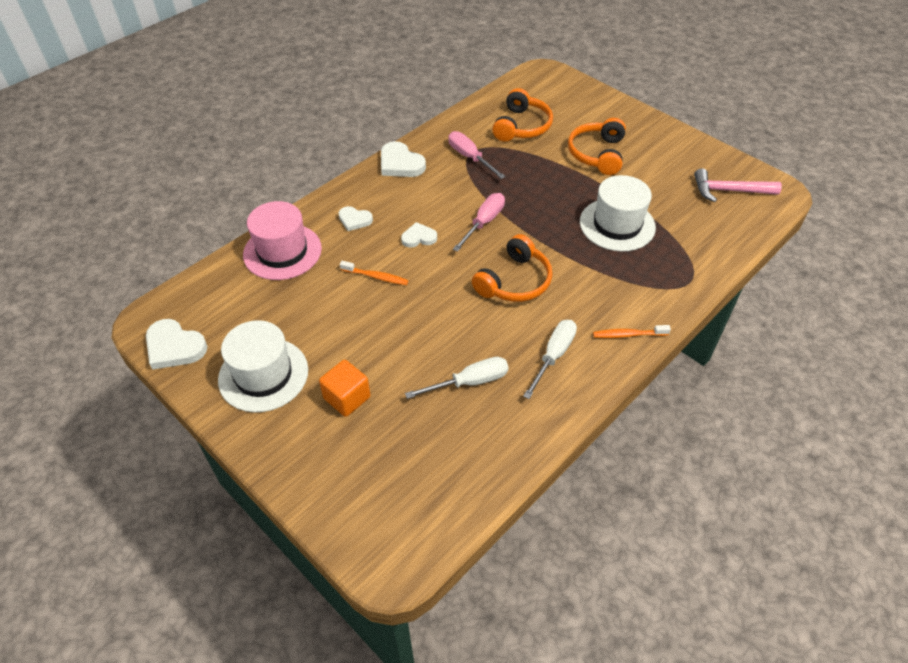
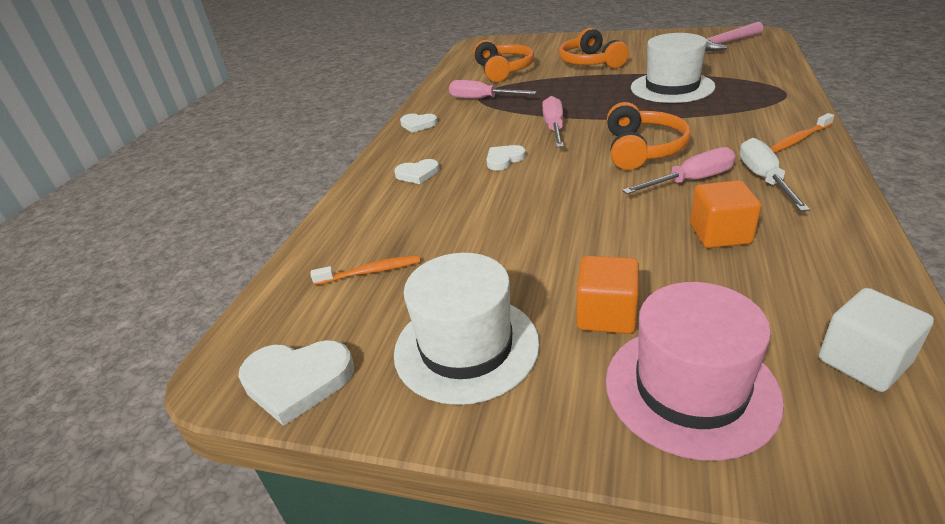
camera: 25 degrees left, 15 degrees down
(282, 251) = (359, 228): pink hat -> pink hat (690, 389)
(376, 277) = (497, 202): orange toothbrush -> orange toothbrush (371, 272)
(400, 163) = (418, 124): white heart -> white heart, size x0.62
(432, 501) = (863, 361): none -> white cube
(469, 382) = (720, 234): white screwdriver -> orange cube
(508, 329) = (691, 181): none -> pink screwdriver

